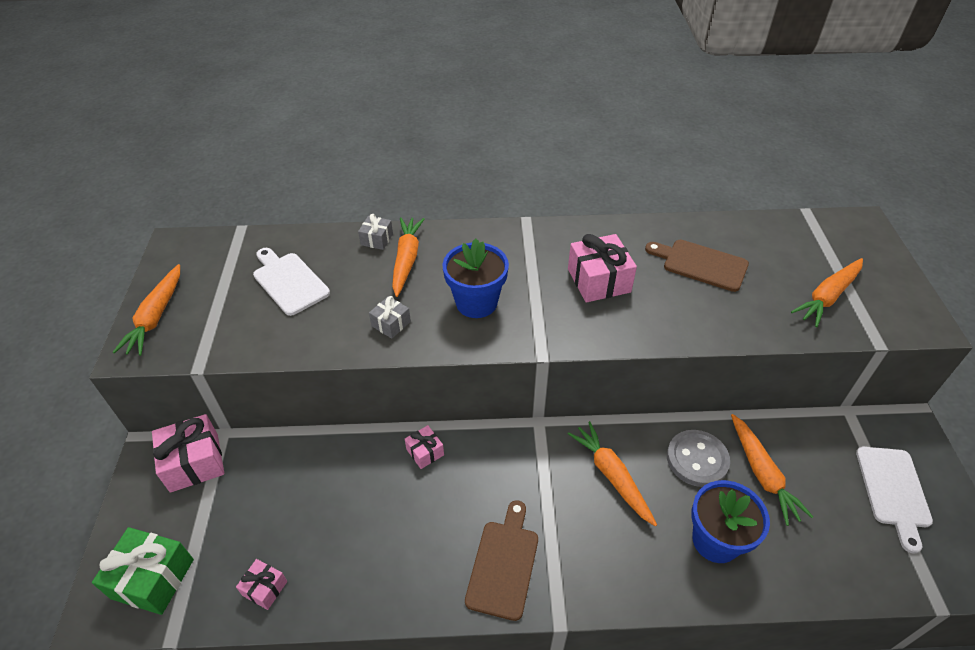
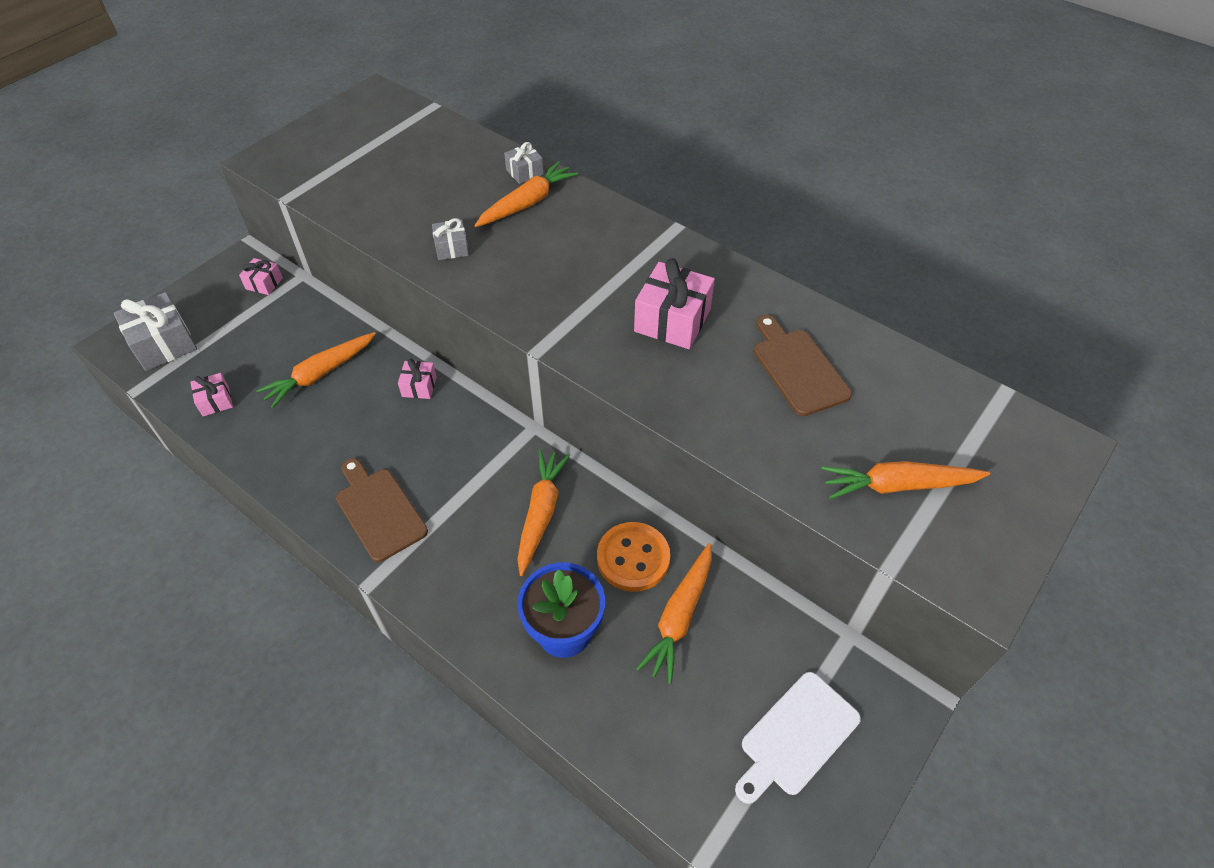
camera: 40 degrees right, 5 degrees up
(153, 578) = (164, 344): green gift -> grey gift
(156, 316) = (302, 143): orange carrot -> orange carrot (320, 374)
(194, 462) = (264, 283): pink gift -> pink gift, size x0.54
(289, 281) = (418, 169): white cutting board -> none
(476, 302) = (539, 273): blue flower pot -> none
(503, 564) = (379, 511): brown cutting board -> brown cutting board turned 90 degrees counterclockwise
(697, 459) = (633, 558): grey button -> orange button

